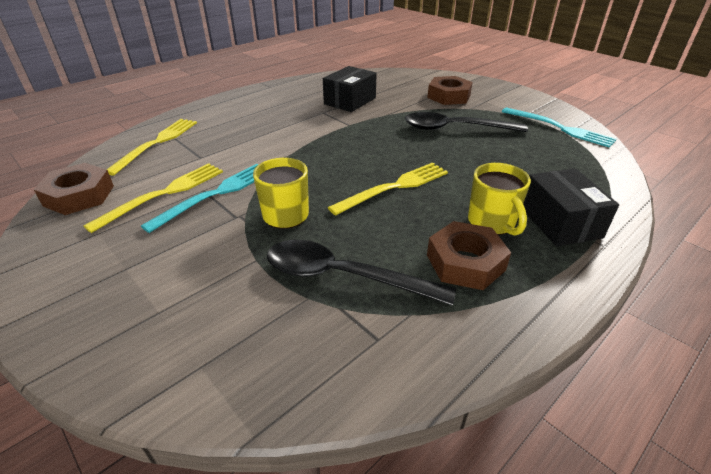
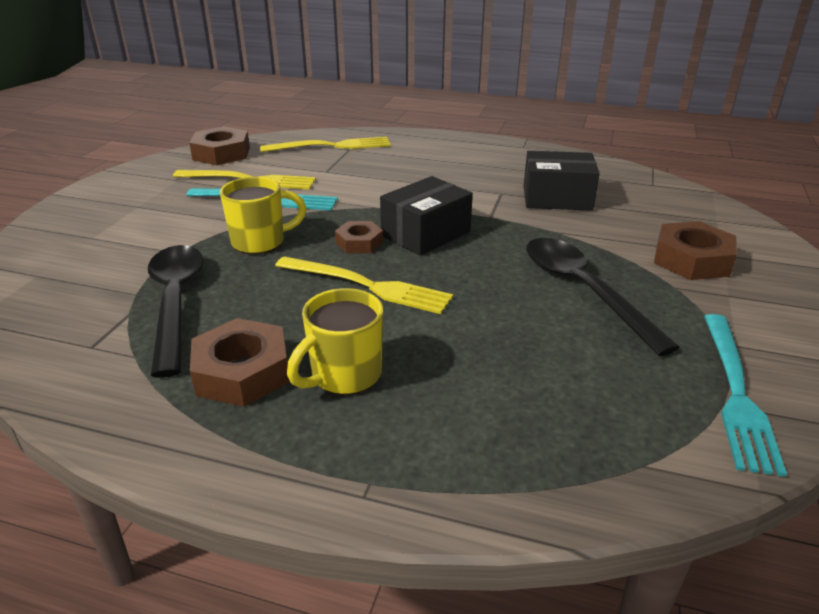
camera: 60 degrees right, 5 degrees down
(334, 175) = (359, 243): none -> brown nut
(560, 222) = (395, 438): black box -> black box (426, 234)

